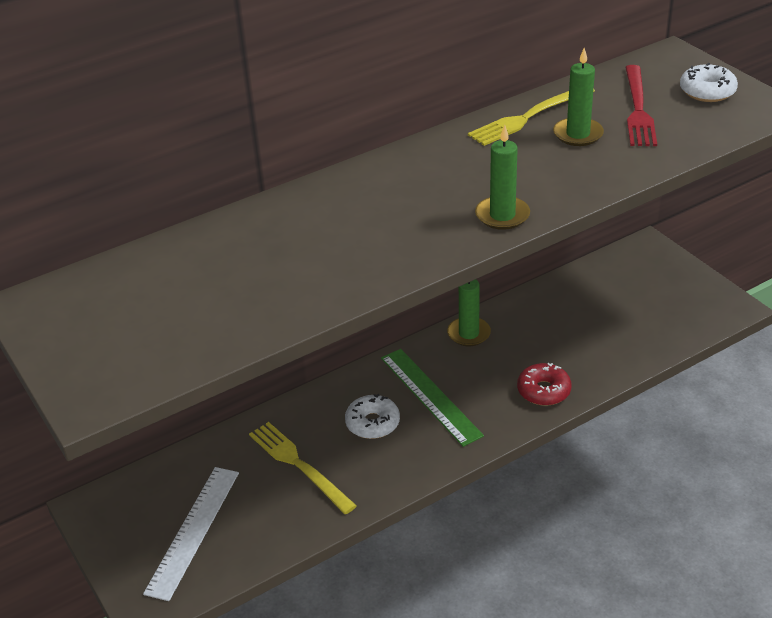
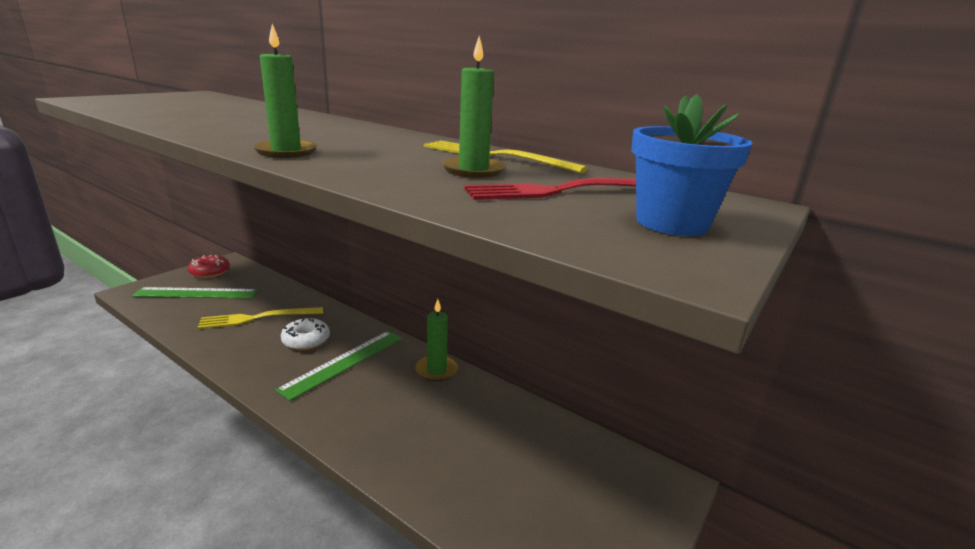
camera: 65 degrees right, 15 degrees down
(193, 531) = (196, 293): white ruler -> green ruler
(299, 465) = (257, 318): yellow fork -> yellow fork turned 135 degrees counterclockwise
(543, 391) = (363, 431): red donut -> red donut (210, 272)
(707, 91) = (671, 223): white donut -> blue flower pot

